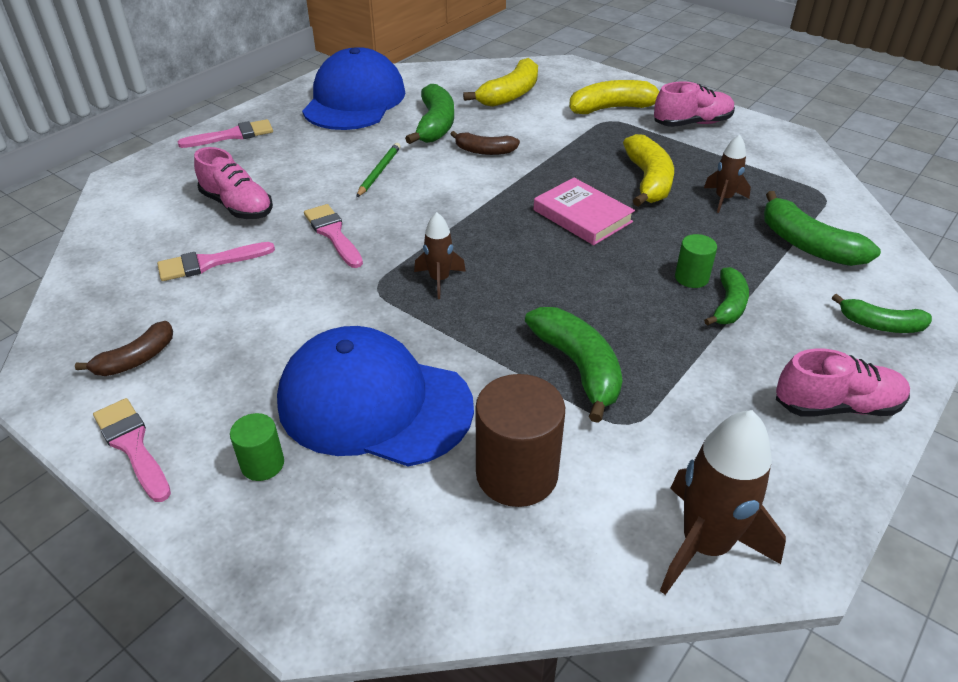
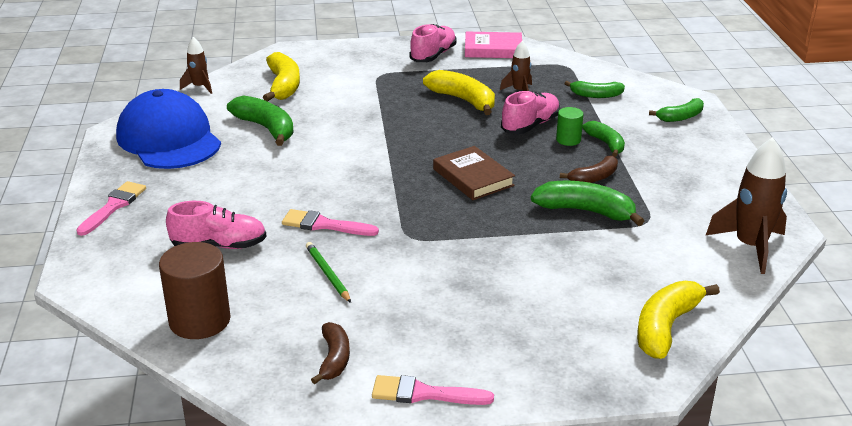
camera: 45 degrees left, 10 degrees down
(209, 263) = (271, 286): pink brush -> none
(262, 464) = (513, 350): green cylinder -> none
(374, 403) = (517, 289): blue cap -> none
(379, 172) = (283, 175): green pencil -> green pencil (328, 274)
(439, 280) = (440, 212): brown rocket -> brown rocket (199, 87)
(484, 151) = (332, 129): brown banana -> brown banana (594, 178)
(516, 474) = (637, 272): brown cylinder -> brown cylinder (200, 320)
(527, 263) = (473, 177): none -> brown book
(582, 216) = (460, 137): pink book -> pink book (493, 49)
(613, 108) = (369, 66): yellow banana -> yellow banana (666, 327)
(808, 245) = (596, 95): green banana -> green banana, size x0.63
(836, 406) = (714, 162): pink shoe -> pink shoe (530, 125)

